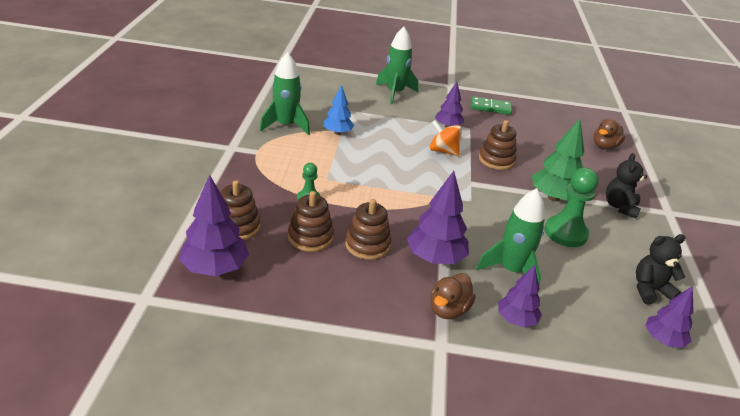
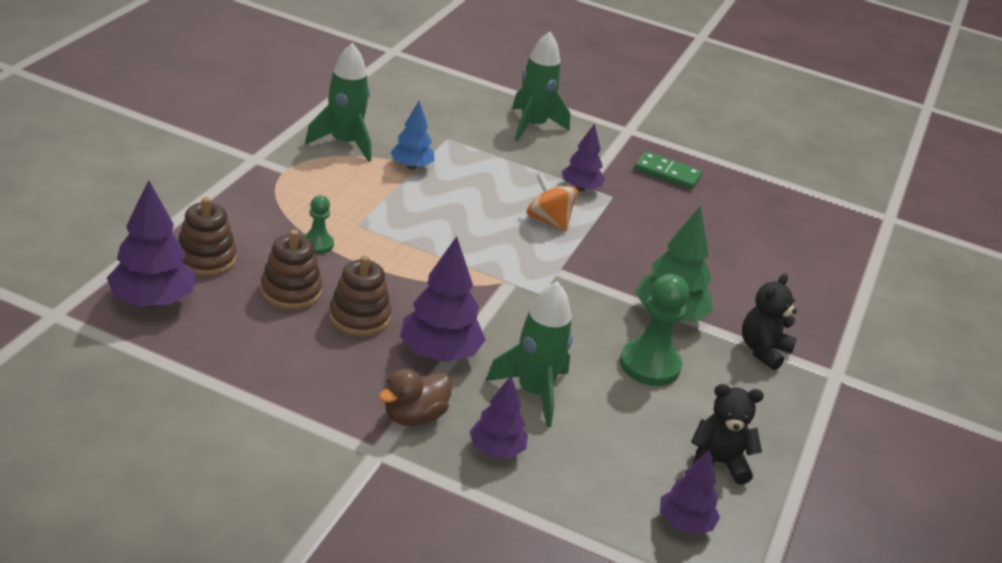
camera: 15 degrees right, 0 degrees up
(496, 160) = (620, 248): brown stacking toy -> none
(604, 146) = (810, 263): brown duck -> none

